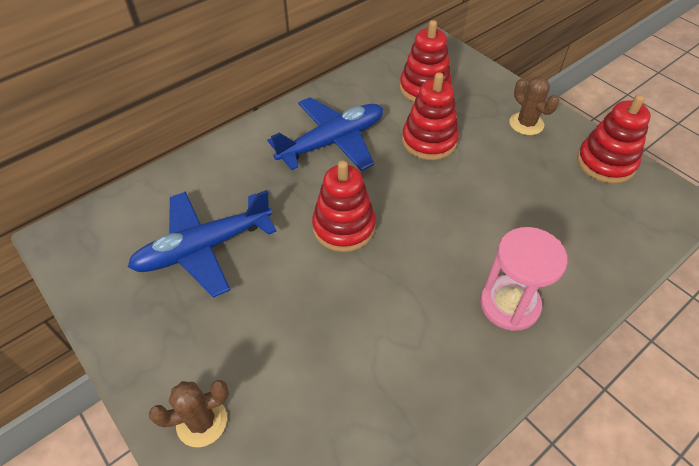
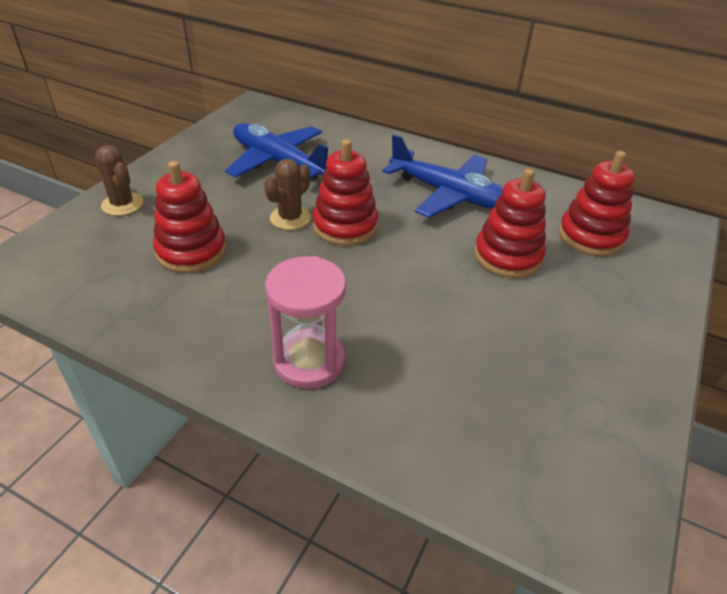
camera: 65 degrees right, 10 degrees down
(526, 124) = (615, 333): brown cactus -> brown cactus (290, 218)
(605, 163) = (615, 430): red stacking toy -> red stacking toy (191, 251)

